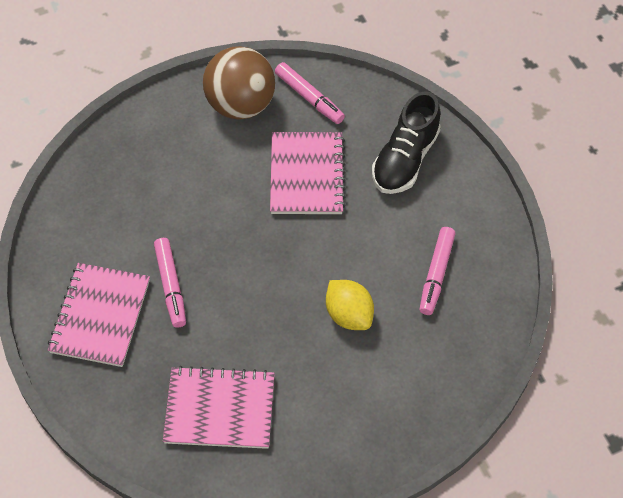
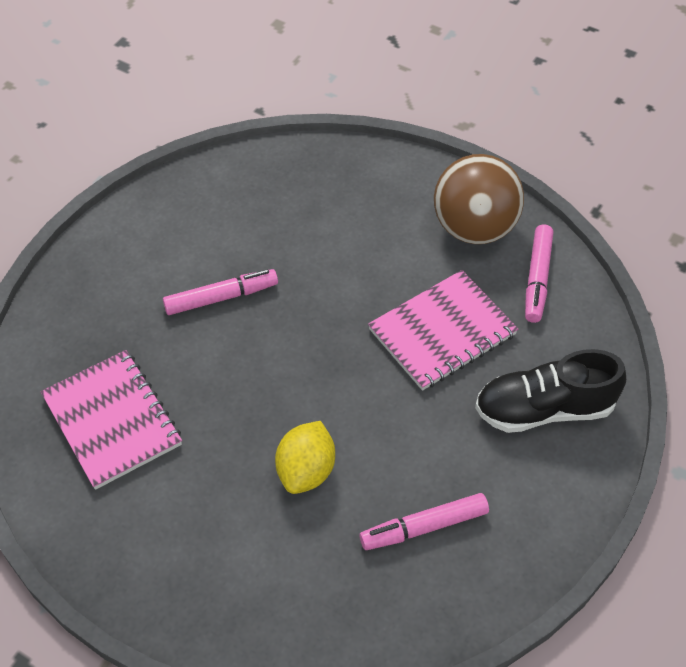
camera: 55 degrees right, 5 degrees down
(100, 316) = (146, 264): pink notebook -> none
(171, 285) = (221, 297): pink marker -> pink marker turned 150 degrees counterclockwise

